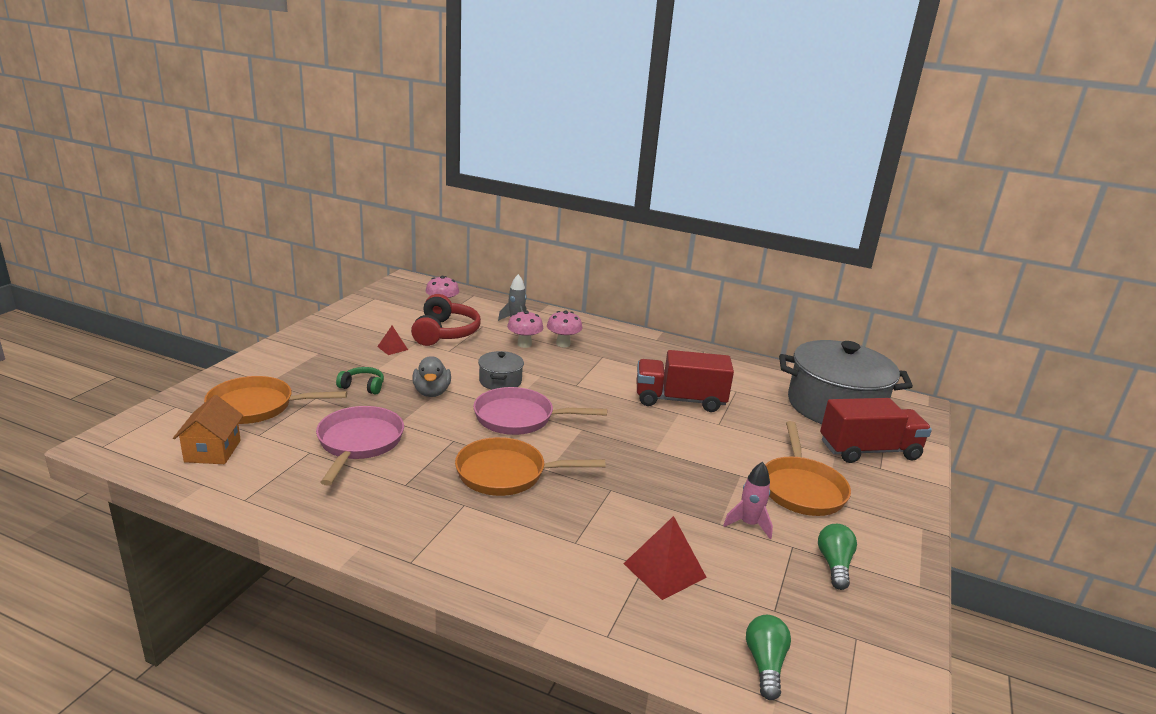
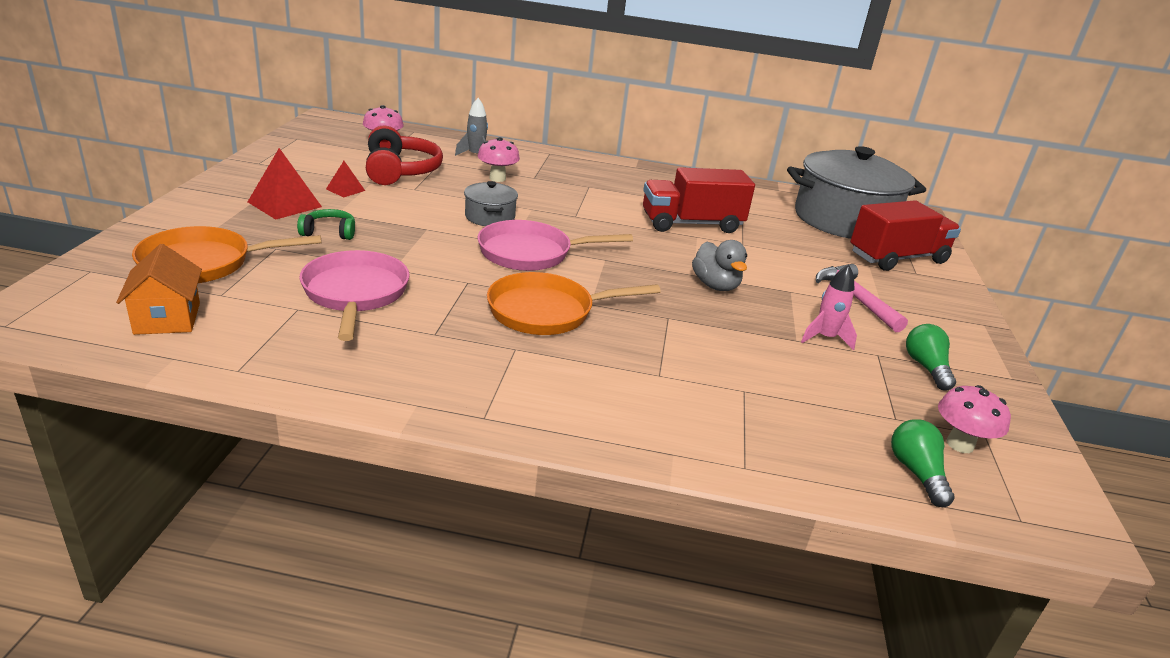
camera: 15 degrees left, 5 degrees up
(431, 392) = (416, 233): grey duck -> grey duck (715, 285)
(563, 344) = (540, 176): pink mushroom -> pink mushroom (960, 444)
(664, 570) = (767, 392): red pyramid -> red pyramid (284, 204)
(801, 488) = (855, 299): orange pan -> pink hammer

